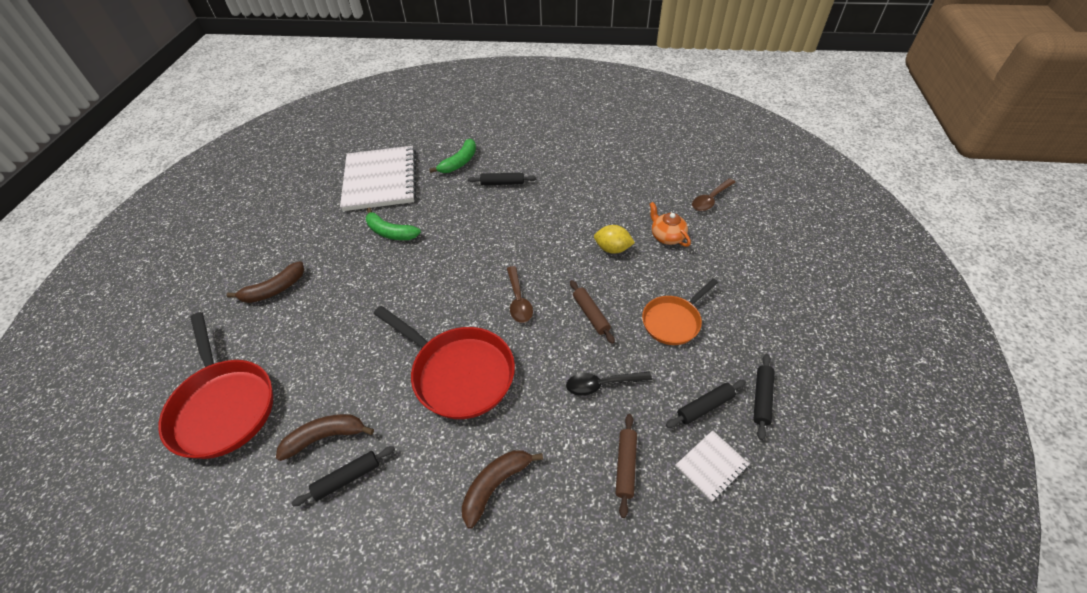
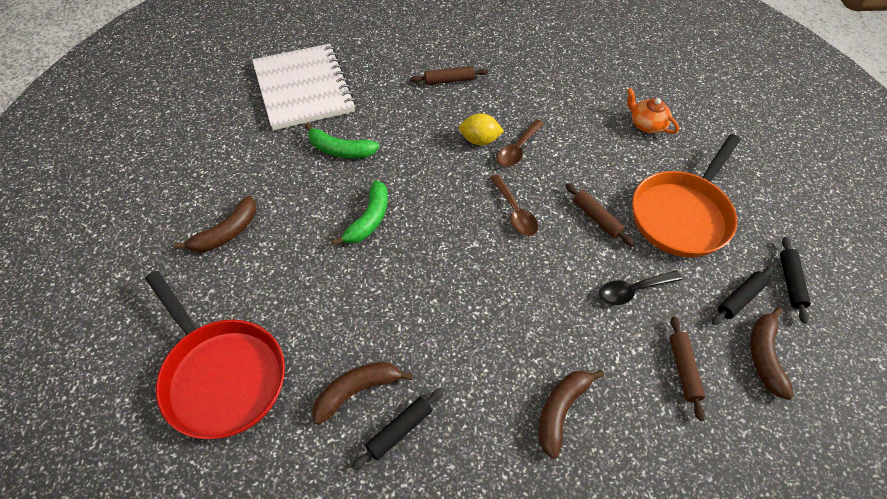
camera: 15 degrees left, 5 degrees up
(459, 162) = (390, 59): green banana -> green banana (369, 219)
(459, 373) = (479, 300): red pan -> none
(502, 183) = (449, 80): black rolling pin -> brown rolling pin
(612, 249) = (595, 144): yellow lemon -> yellow lemon (479, 140)
(673, 321) = (682, 215): orange pan -> orange pan, size x1.65
(710, 199) = (678, 80): brown spoon -> brown spoon (517, 149)
(711, 466) = (764, 356): white notebook -> brown banana

